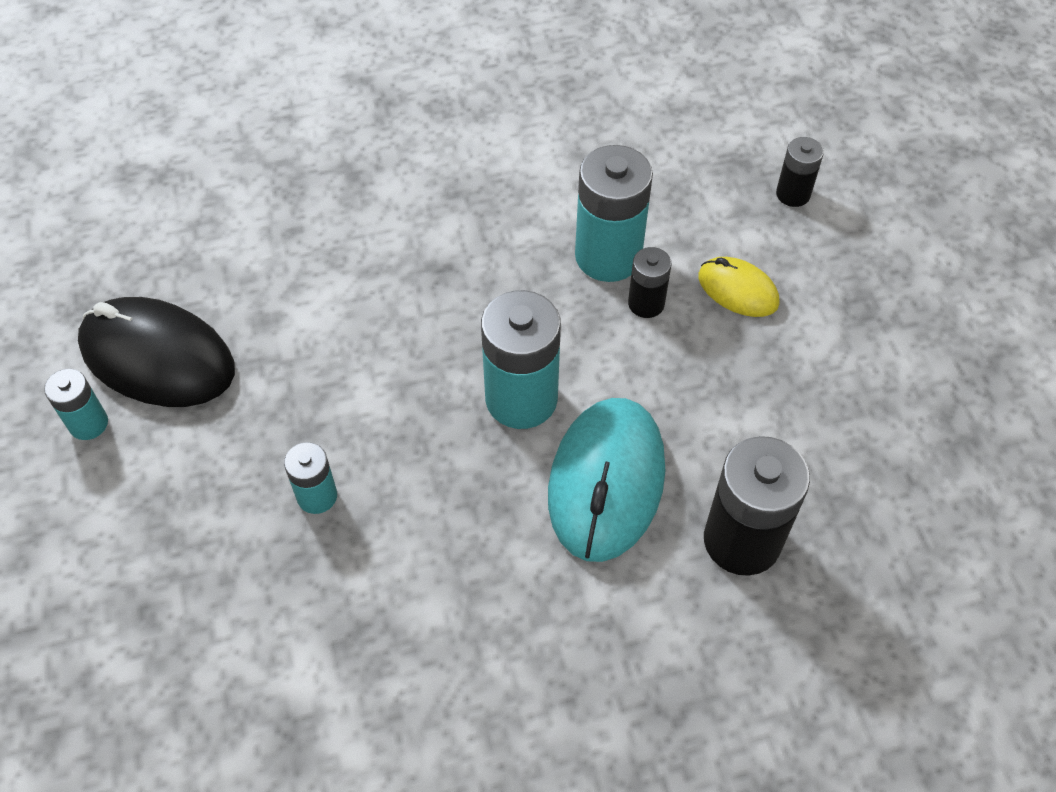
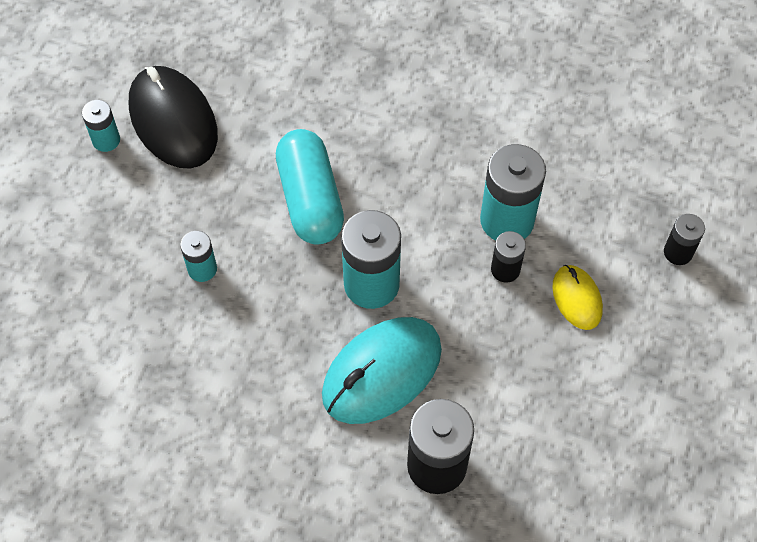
camera: 35 degrees right, 5 degrees up
(384, 351) = (310, 199): none -> turquoise capsule

